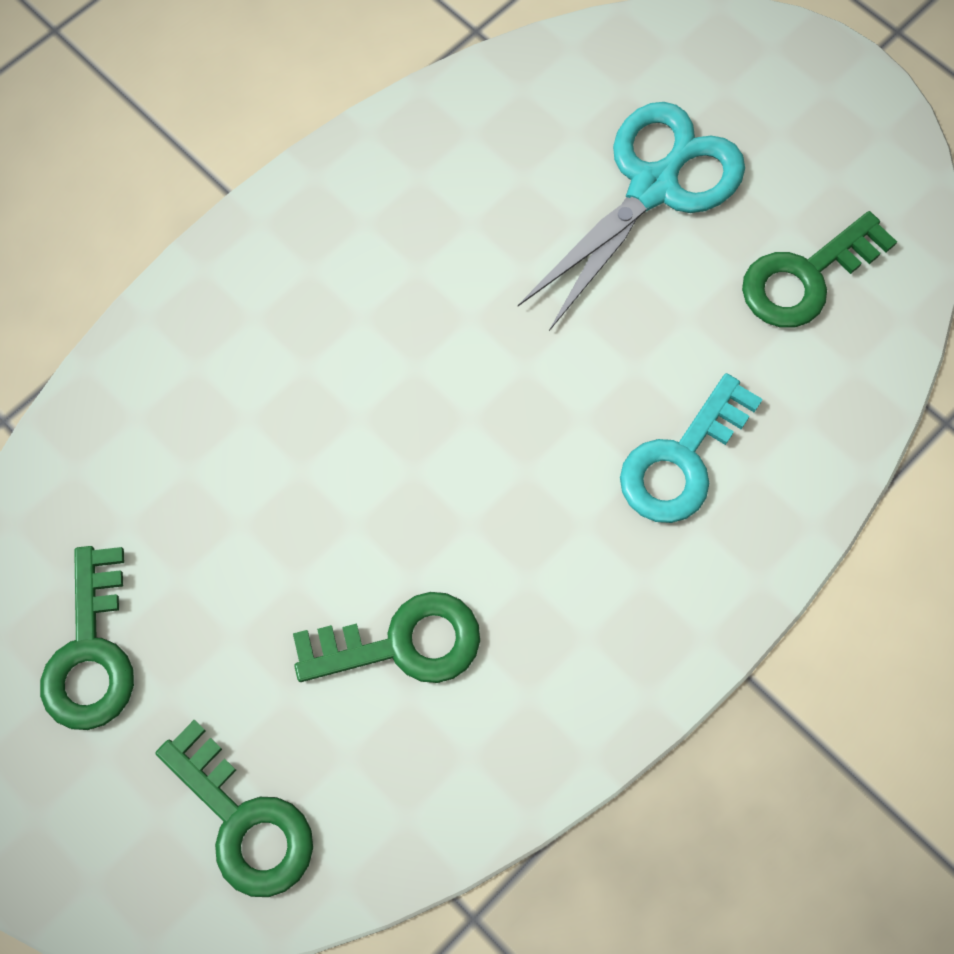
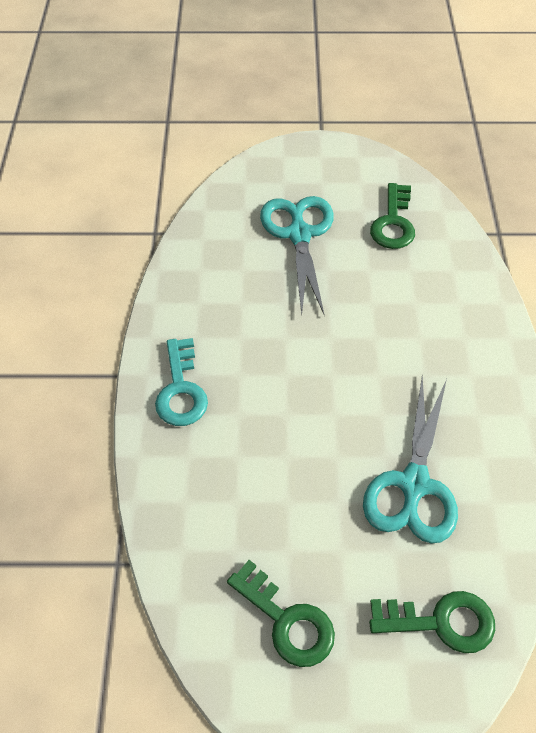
camera: 45 degrees left, 15 degrees down
(402, 643) = (414, 484): green key -> turquoise scissors
(681, 460) = (430, 320): turquoise key -> turquoise key (181, 390)

